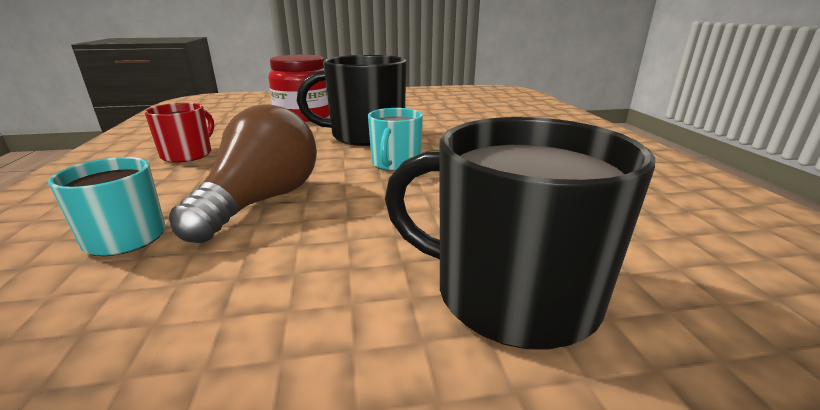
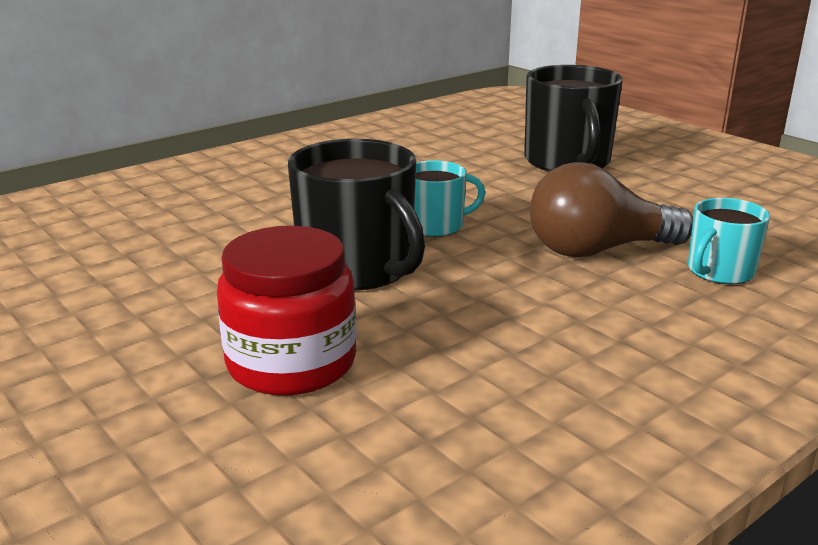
camera: 120 degrees left, 0 degrees up
(188, 154) = (583, 356): red mug -> none

